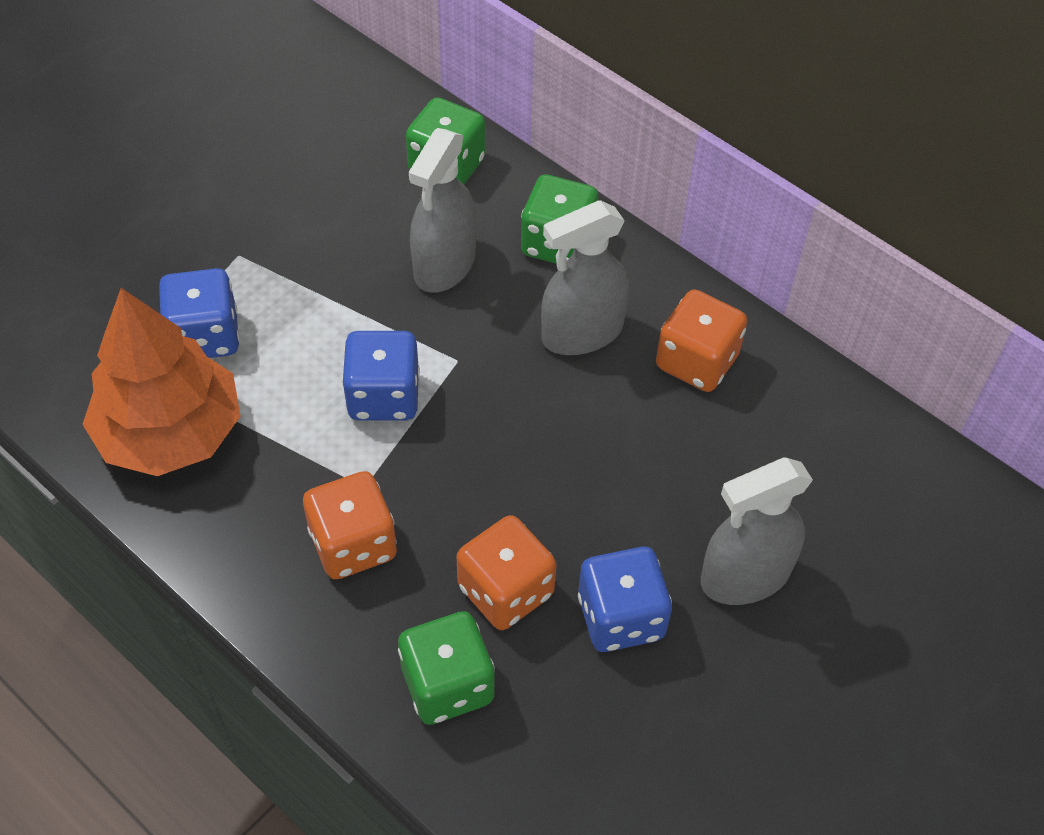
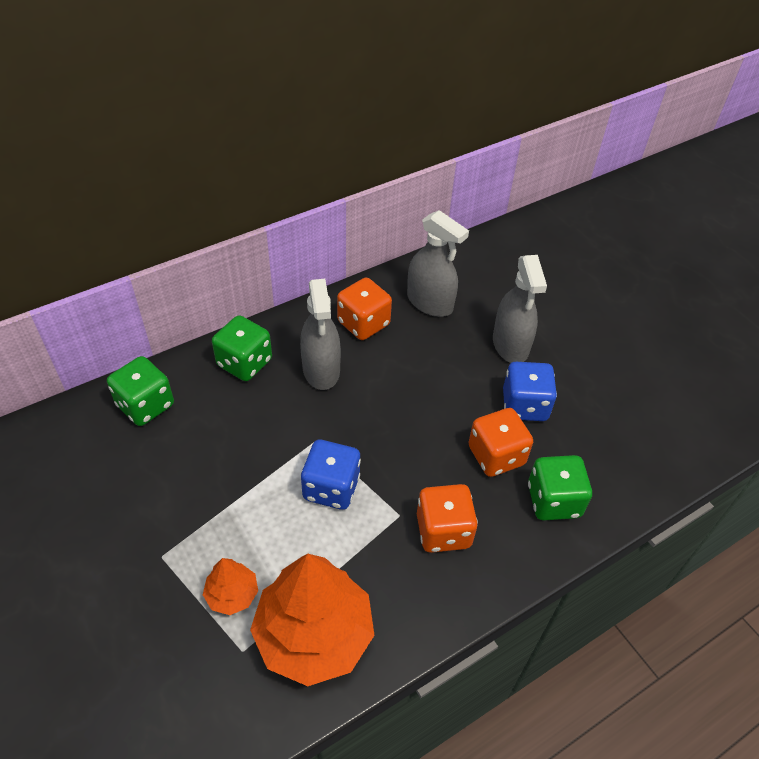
camera: 75 degrees left, 5 degrees down
(205, 336) = (232, 594): blue dice -> orange tree
(444, 264) = (233, 427): grey spray bottle -> grey spray bottle (430, 302)

